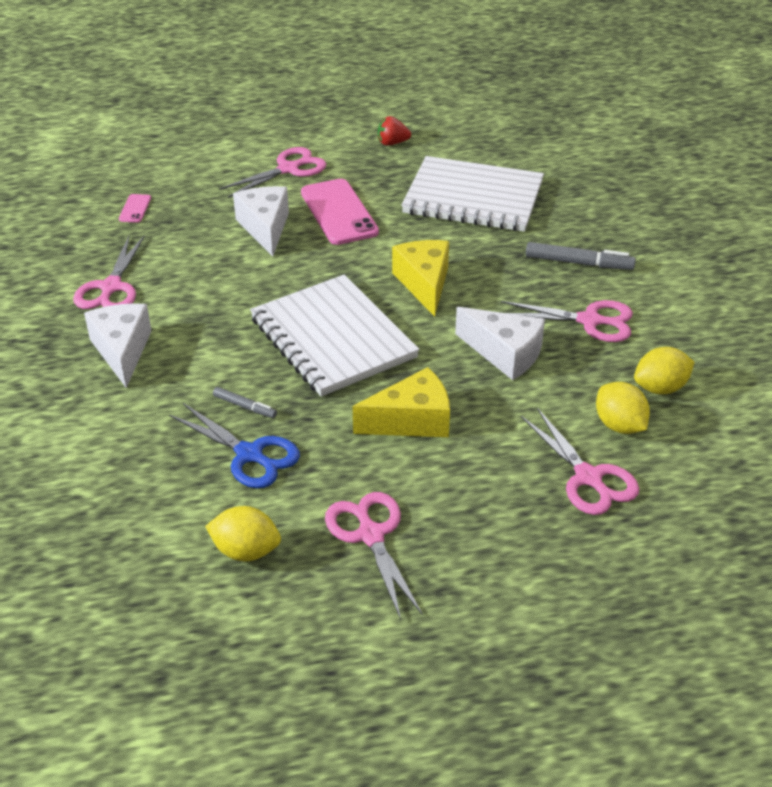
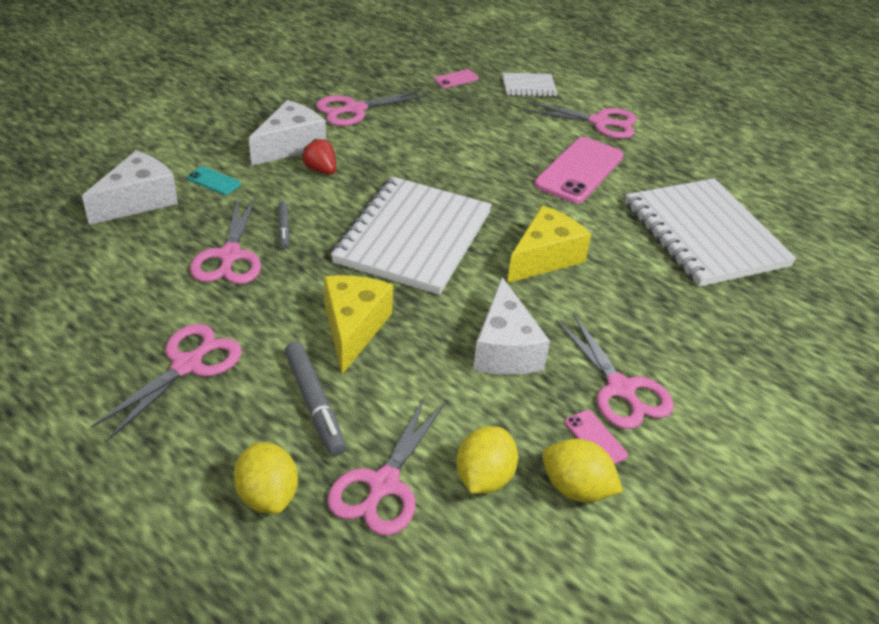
camera: 50 degrees right, 0 degrees up
(124, 422) = (214, 181): none -> turquoise phone
(195, 177) = (528, 86): none -> white notebook
(246, 551) = (118, 303): yellow lemon -> yellow lemon (268, 495)
(249, 454) = (230, 256): blue scissors -> pink scissors
(265, 228) = (510, 144): white cheese -> white cheese (138, 201)
(392, 143) = (714, 157): red strawberry -> red strawberry (321, 170)
(412, 421) = (353, 328): yellow cheese -> yellow cheese turned 120 degrees counterclockwise
(578, 263) = (700, 344): grey marker -> grey marker (314, 403)
(624, 356) = (595, 439): none -> pink phone

